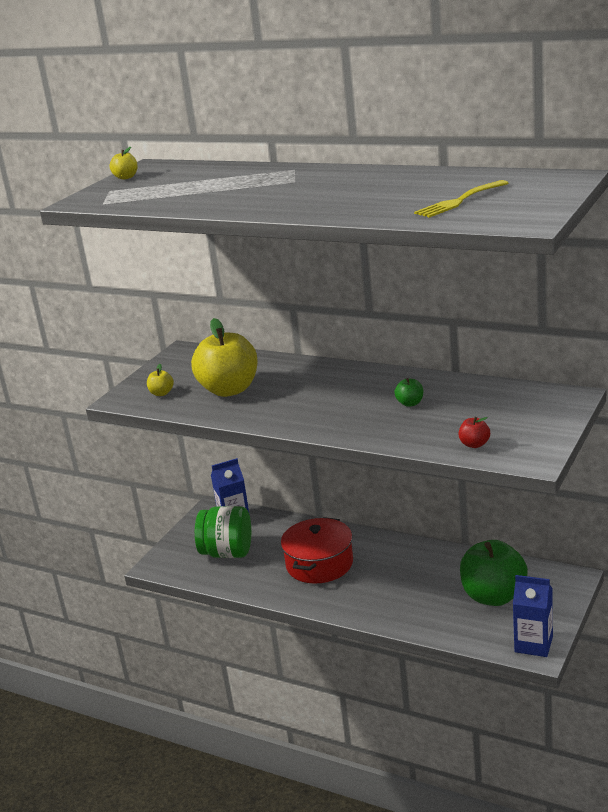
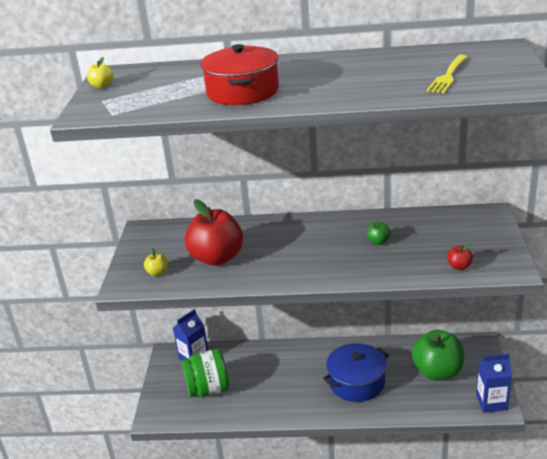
camera: 25 degrees left, 5 degrees up
(229, 390) = (217, 258): yellow apple -> red apple
(319, 564) = (290, 379): red pot -> red pot (242, 91)
(390, 584) = (356, 382): none -> blue pot

